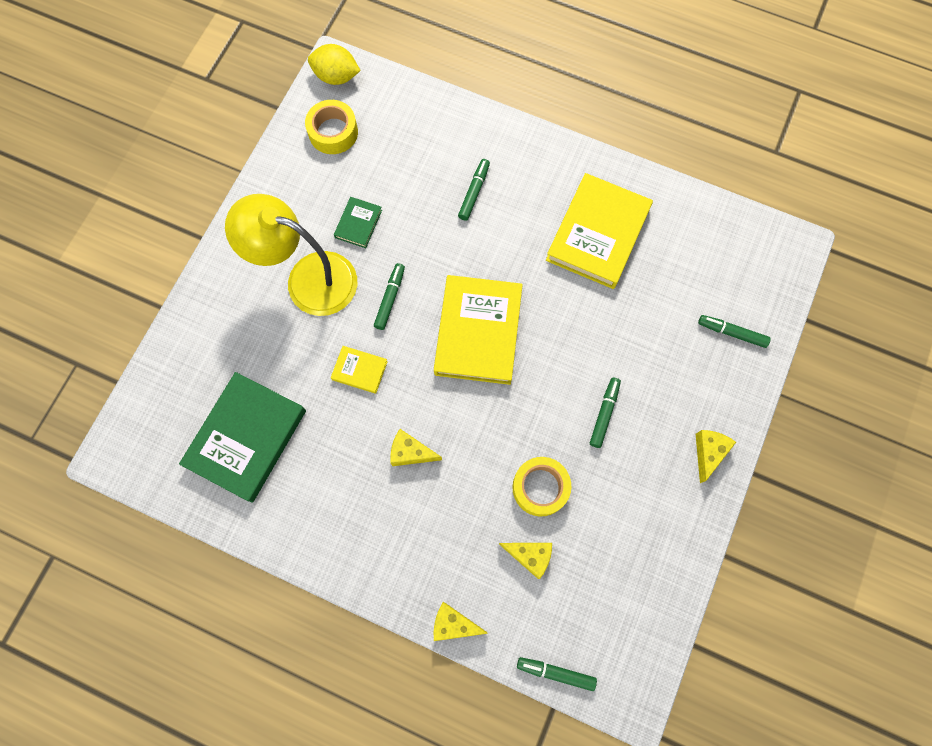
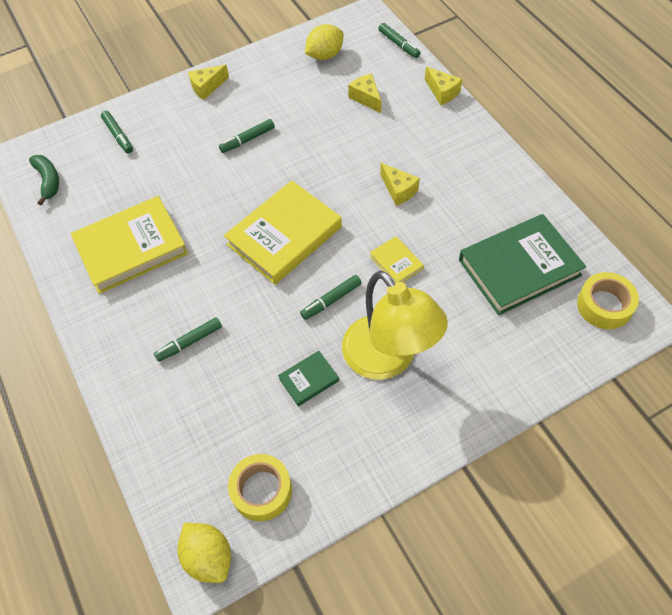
camera: 140 degrees left, 15 degrees down
(540, 488) = (328, 125): yellow tape -> yellow tape (604, 305)
(625, 592) = (325, 55): none -> yellow lemon
(739, 244) = (48, 181): none -> green banana

